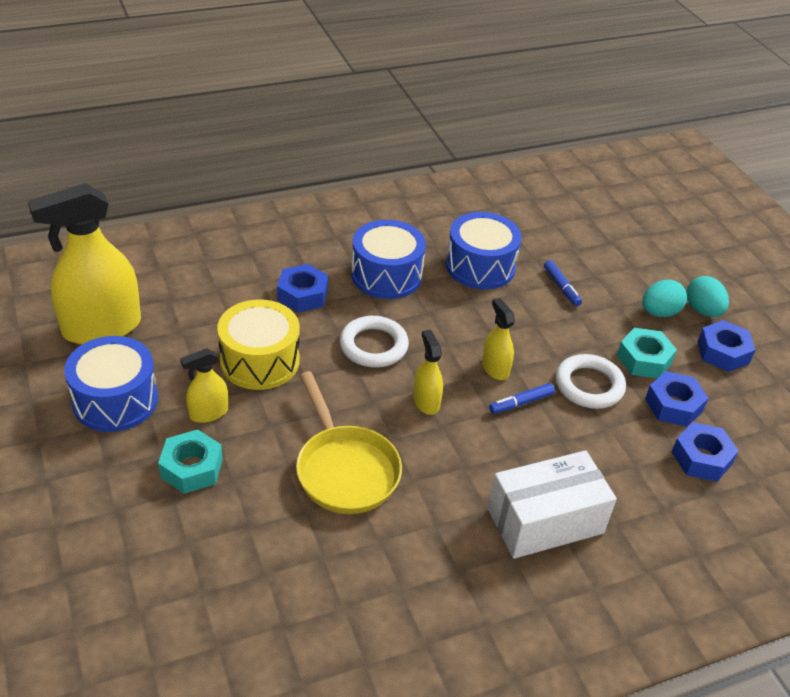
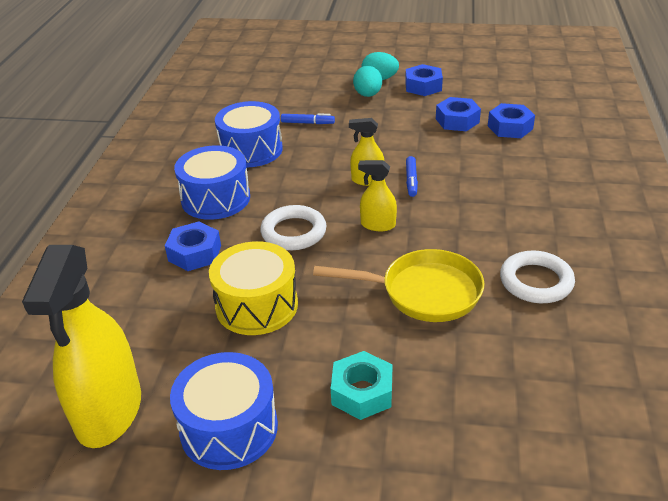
camera: 55 degrees left, 5 degrees down
(208, 413) = (298, 360): yellow spray bottle -> none
(545, 521) = (531, 209): white box -> none
(589, 385) = (415, 146): white ring -> white ring (536, 281)
(644, 359) = (407, 116): turquoise nut -> none

